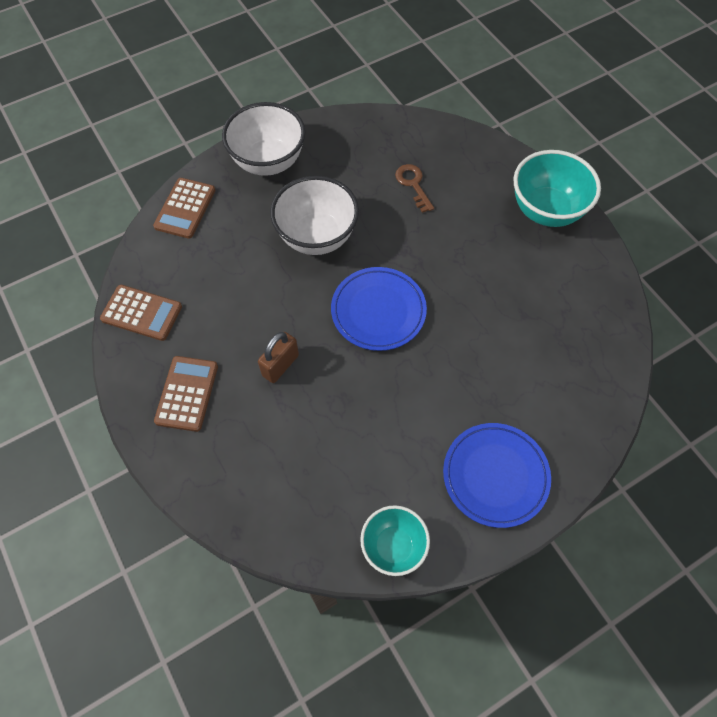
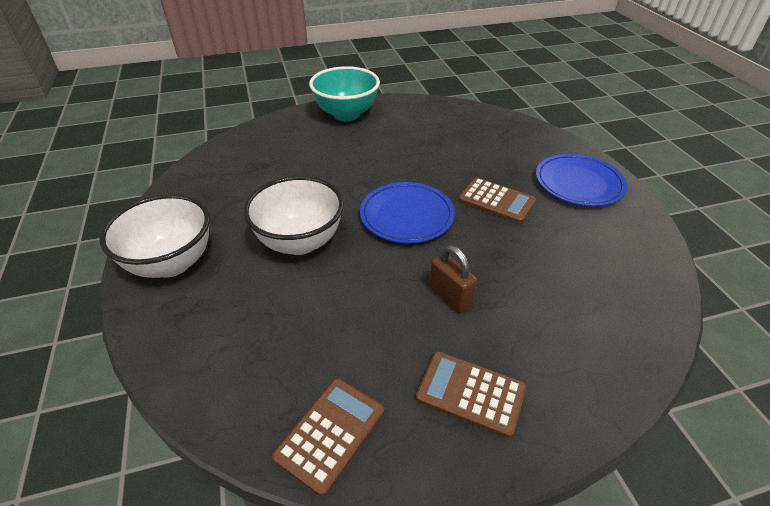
camera: 75 degrees left, 20 degrees down
(185, 208) = (183, 356): brown calculator -> brown calculator (496, 201)
(393, 546) = (648, 250): turquoise bowl -> none
(413, 184) = (277, 170): brown key -> none

